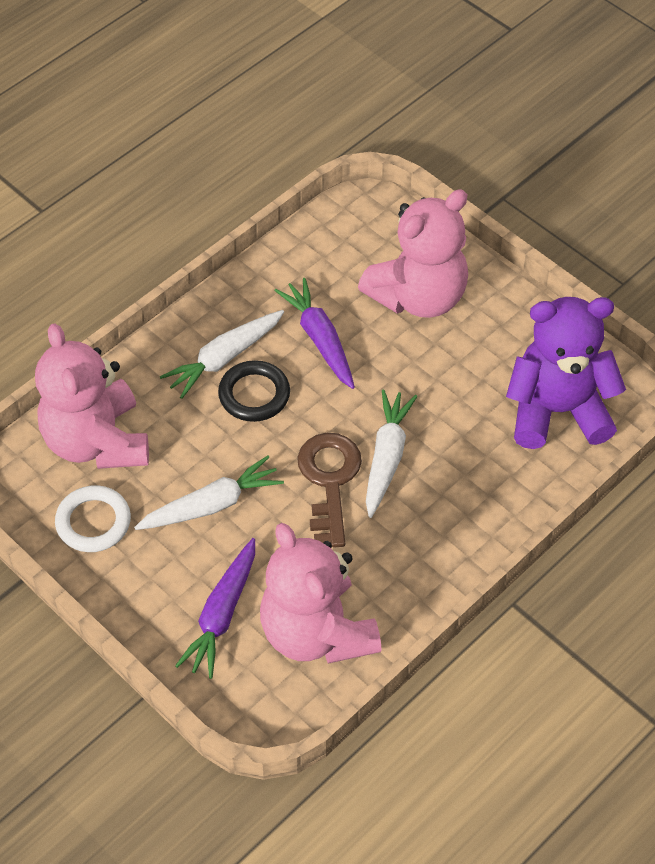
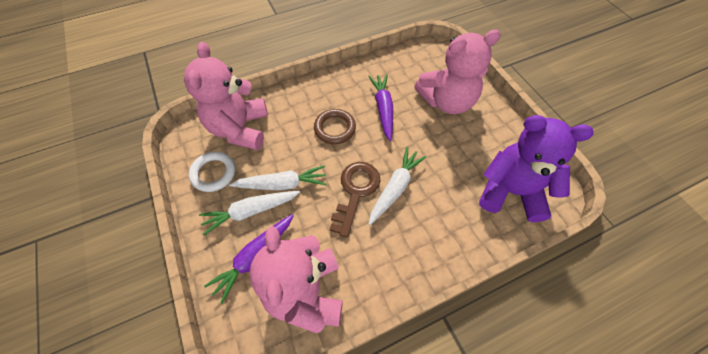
camera: 20 degrees right, 5 degrees up
(224, 358) = (327, 104): white carrot -> white carrot (250, 211)
(254, 394) = (335, 128): black ring -> brown ring

